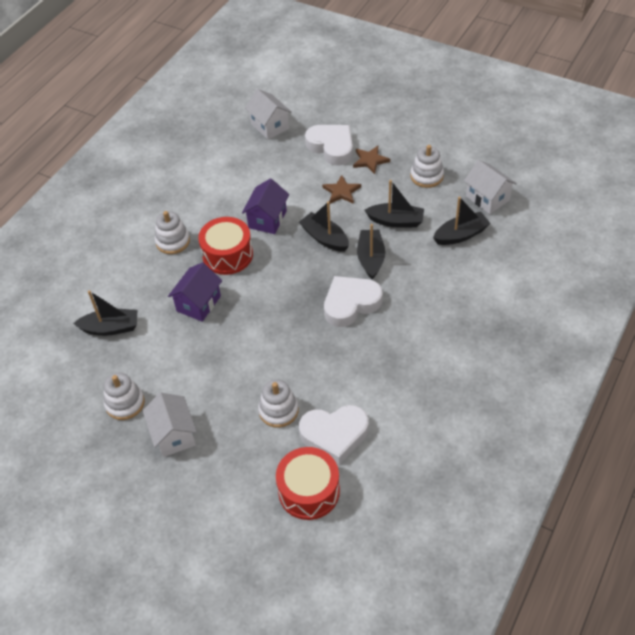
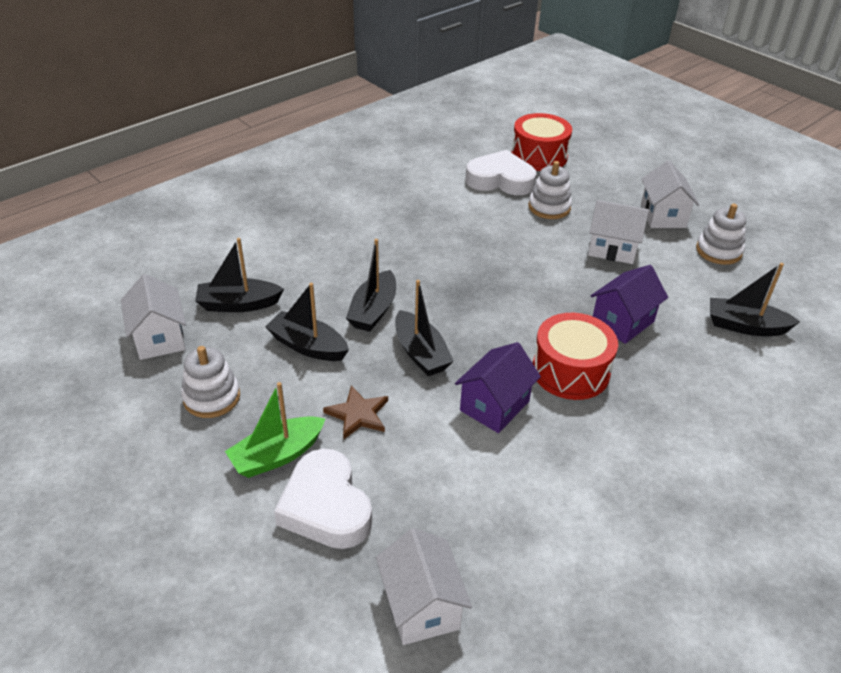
camera: 165 degrees left, 10 degrees down
(173, 241) = (654, 416): white stacking toy -> none
(214, 375) = (612, 249): none -> white house
(350, 304) = (428, 271): white heart -> none
(370, 160) = (277, 455): brown star -> green boat

